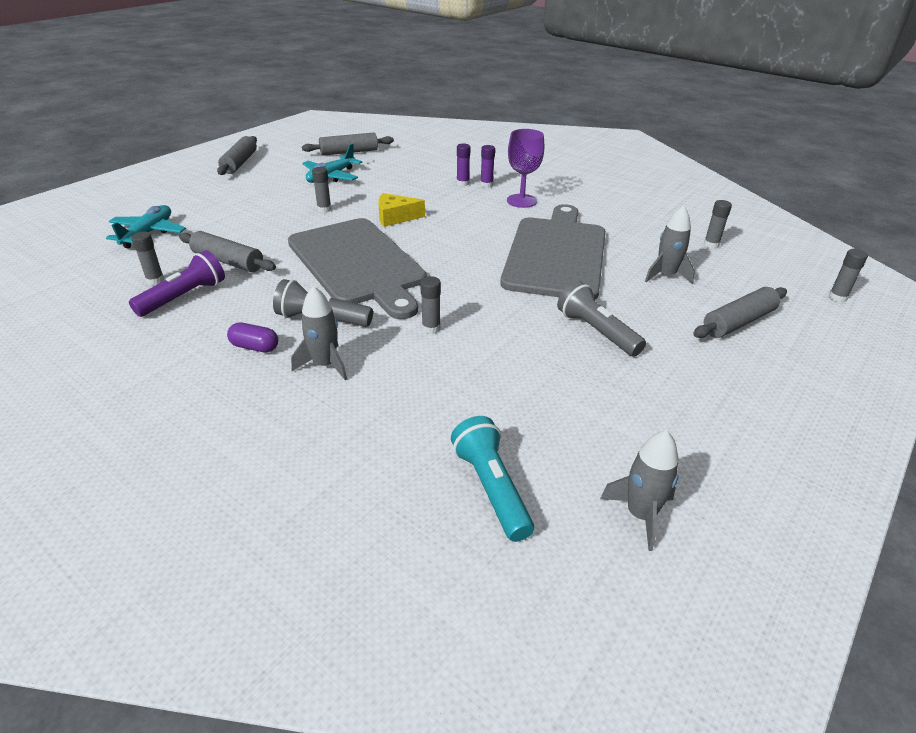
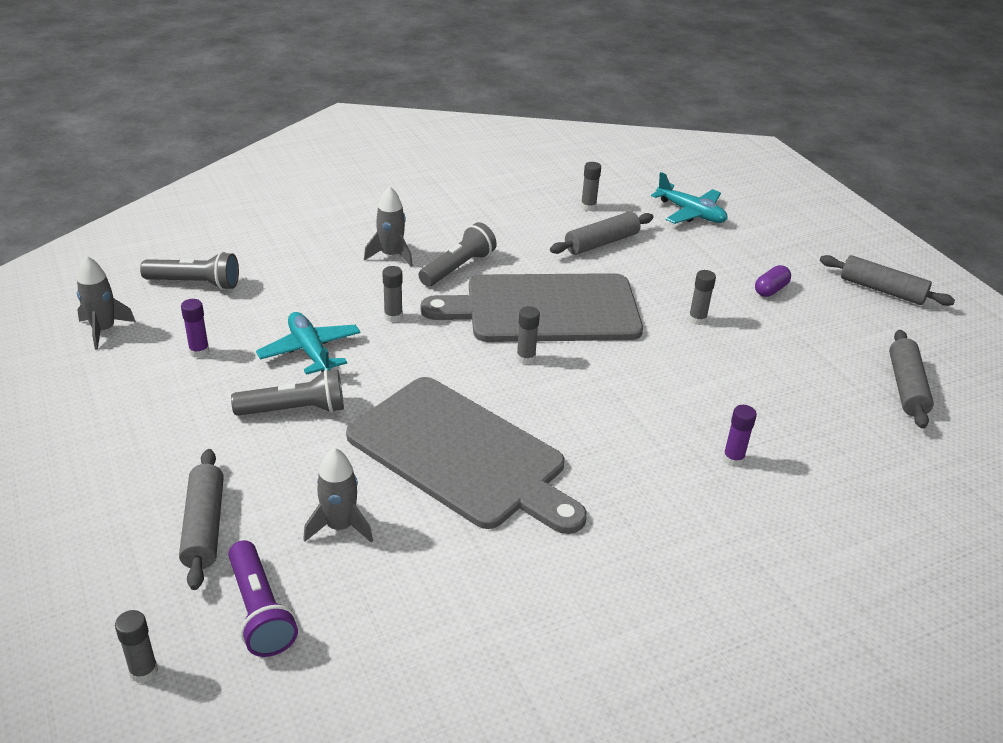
camera: 115 degrees right, 0 degrees up
(184, 297) = (548, 215): purple flashlight -> purple flashlight (260, 611)
(255, 347) = (444, 232): purple capsule -> purple capsule (770, 290)
(331, 177) = (805, 348): turquoise plane -> turquoise plane (310, 351)
(395, 217) = (645, 364): yellow cheese -> none
(486, 185) = (716, 482): purple glue stick -> purple glue stick (199, 351)
(491, 488) = (195, 283): turquoise flashlight -> grey flashlight
(521, 201) = (638, 494): purple goblet -> none
(711, 245) = (370, 632): grey glue stick -> grey glue stick (526, 358)

